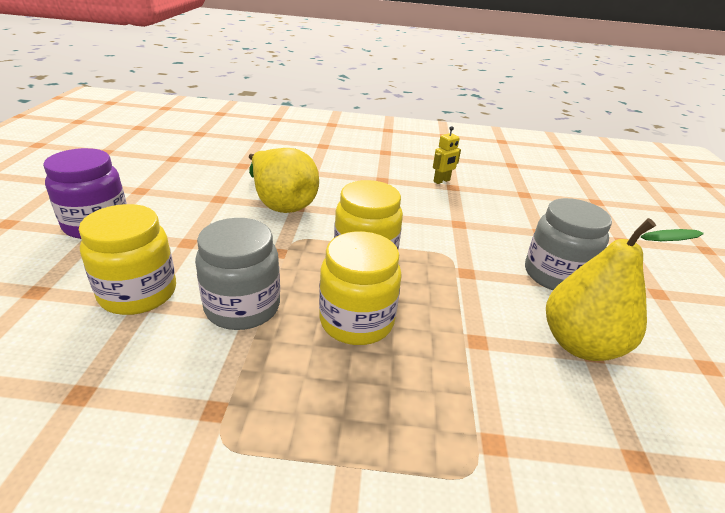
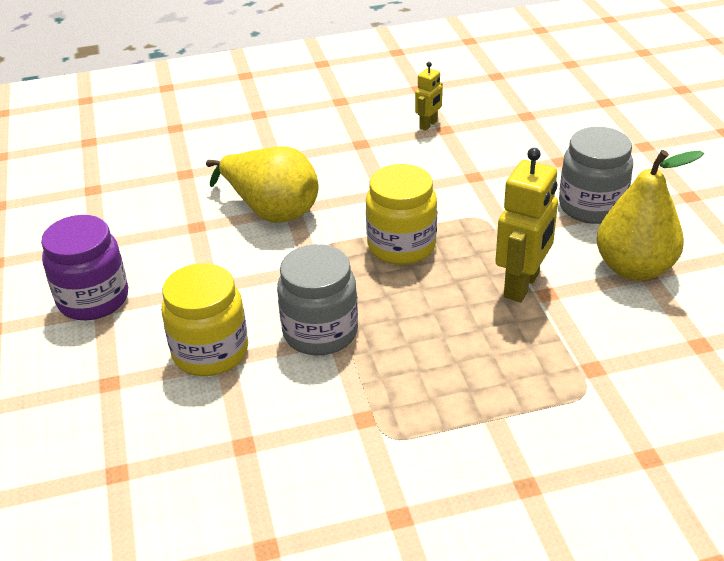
camera: 15 degrees left, 5 degrees up
(356, 321) = (432, 311): yellow jar -> none
(456, 325) = (522, 285): none -> yellow robot

